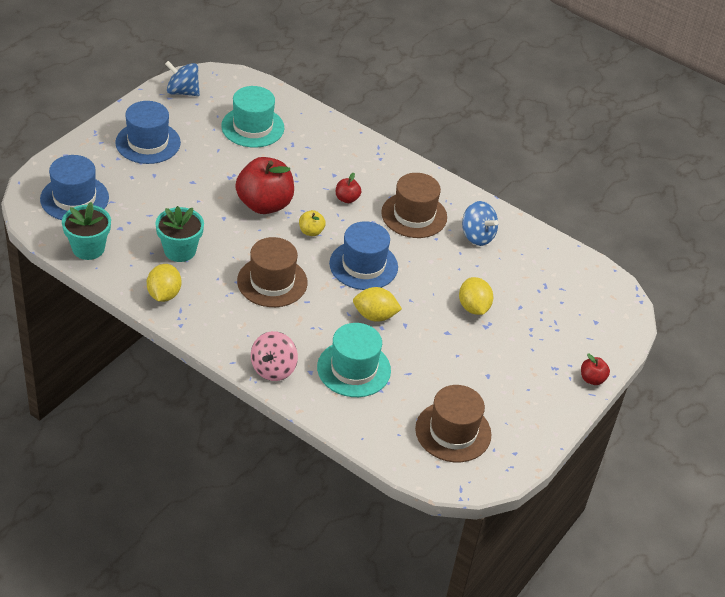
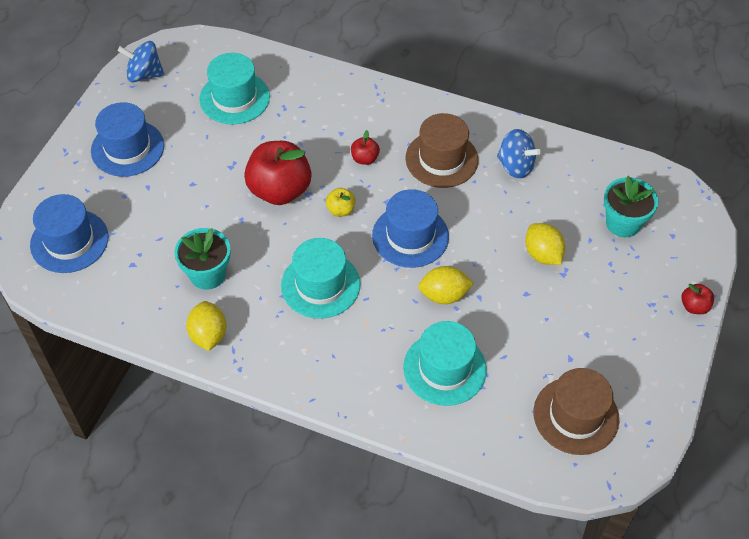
camera: 10 degrees left, 10 degrees up
(88, 248) = (105, 301): turquoise flower pot -> turquoise flower pot (623, 223)
(272, 282) = (320, 285): brown hat -> turquoise hat
(273, 369) = (359, 394): pink spinning top -> none

